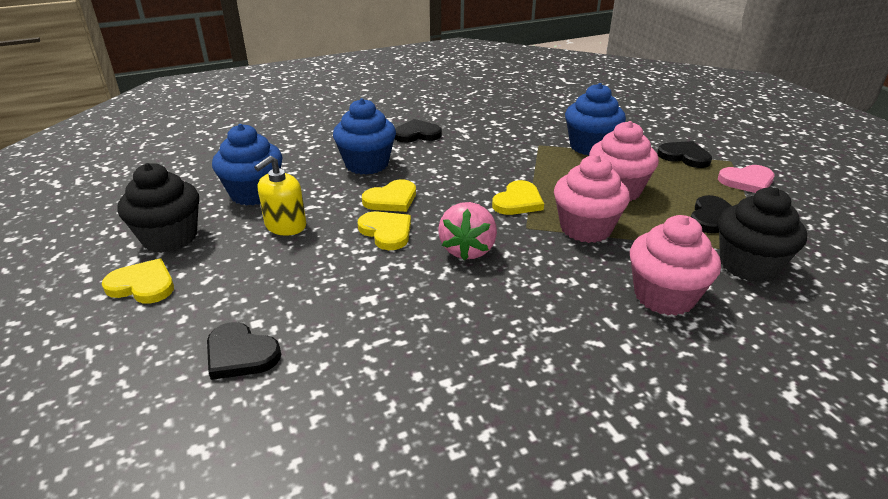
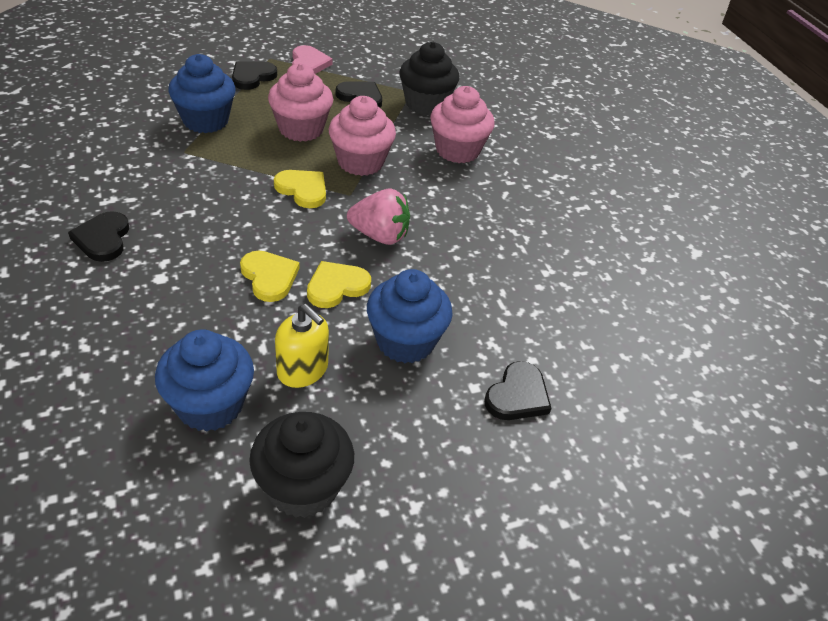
camera: 90 degrees left, 10 degrees up
(142, 285) = (403, 497): yellow heart -> none
(367, 164) = (171, 291): blue cupcake -> blue cupcake (405, 341)

